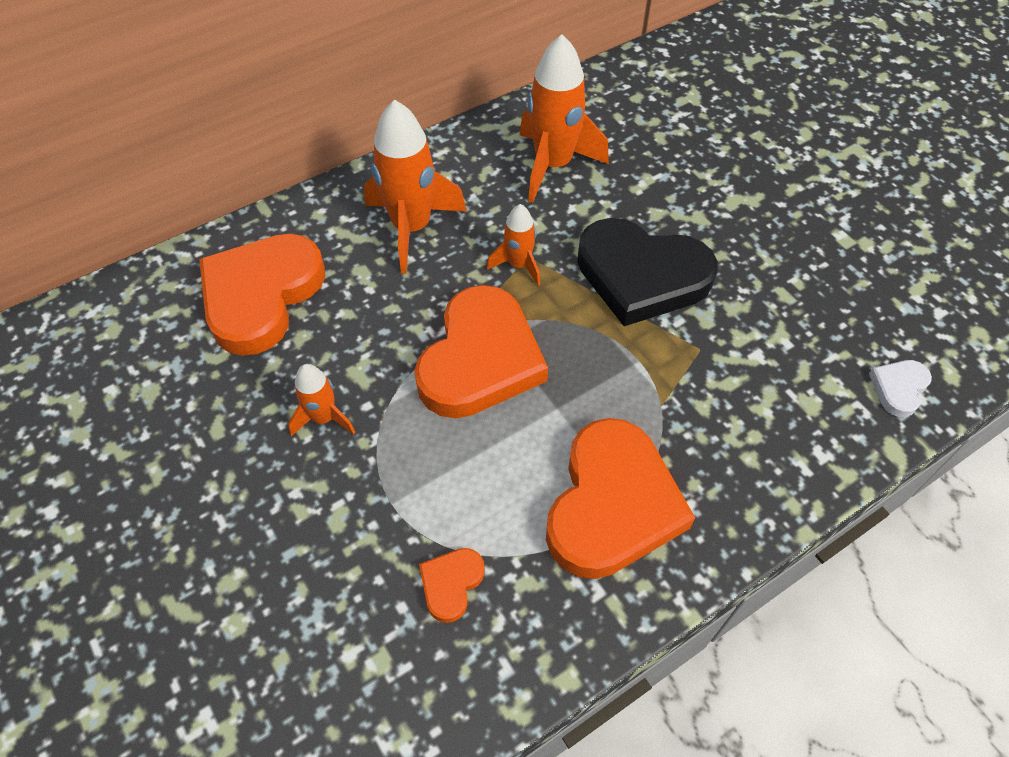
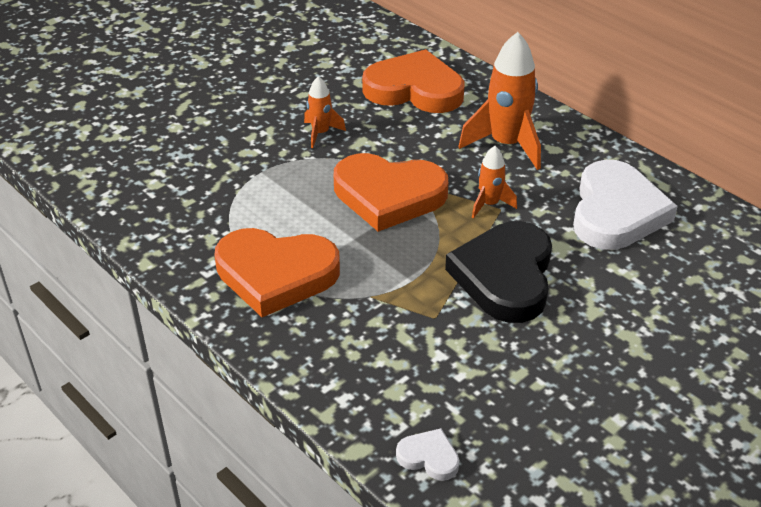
camera: 80 degrees right, 15 degrees down
(451, 584) = (207, 205): orange heart -> none
(553, 165) = (616, 212): orange rocket -> white heart

